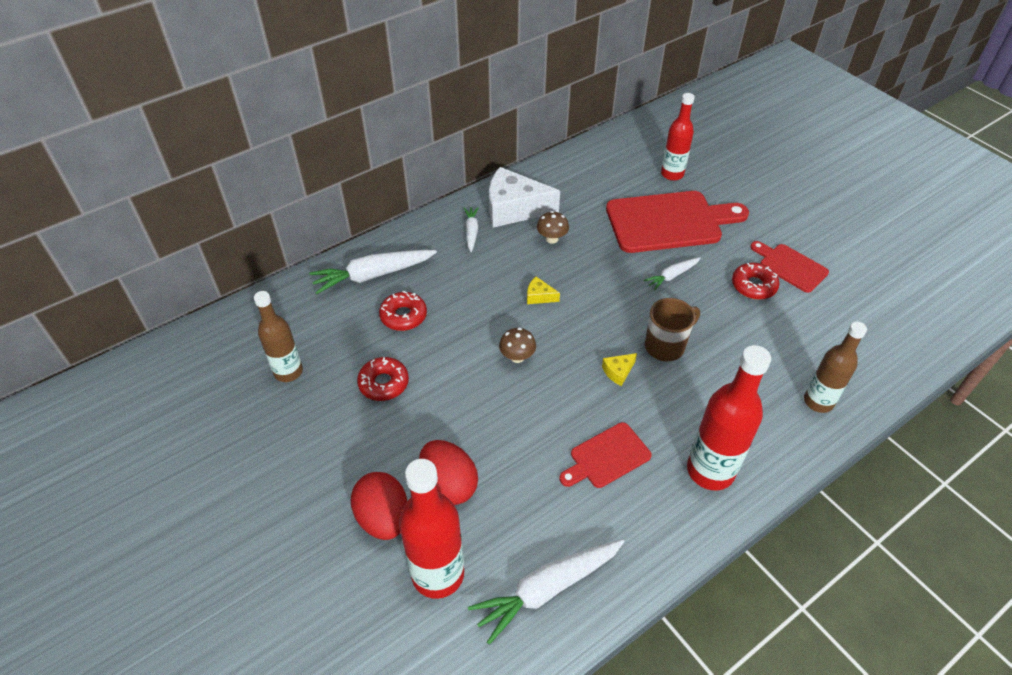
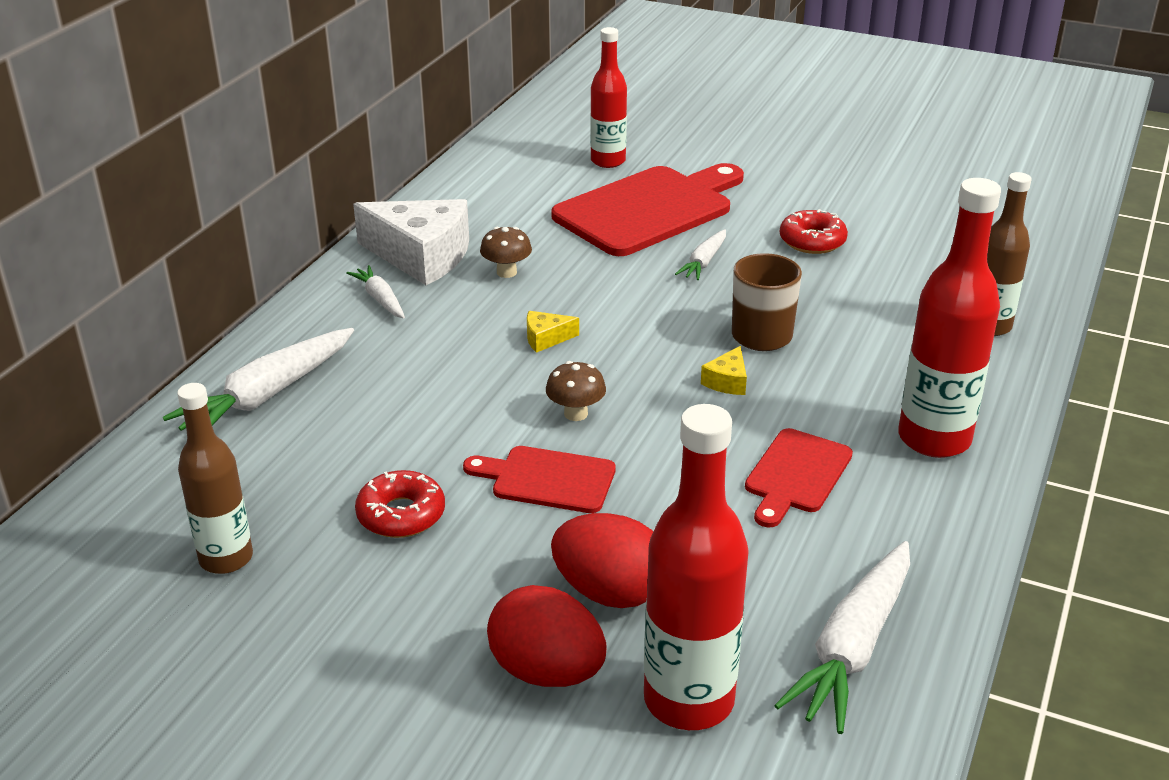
camera: 30 degrees left, 15 degrees down
(403, 316) = (361, 426): red donut -> none
(514, 209) = (421, 256): white cheese -> white cheese turned 135 degrees counterclockwise
(790, 266) = (837, 209): red cutting board -> red cutting board (547, 479)

